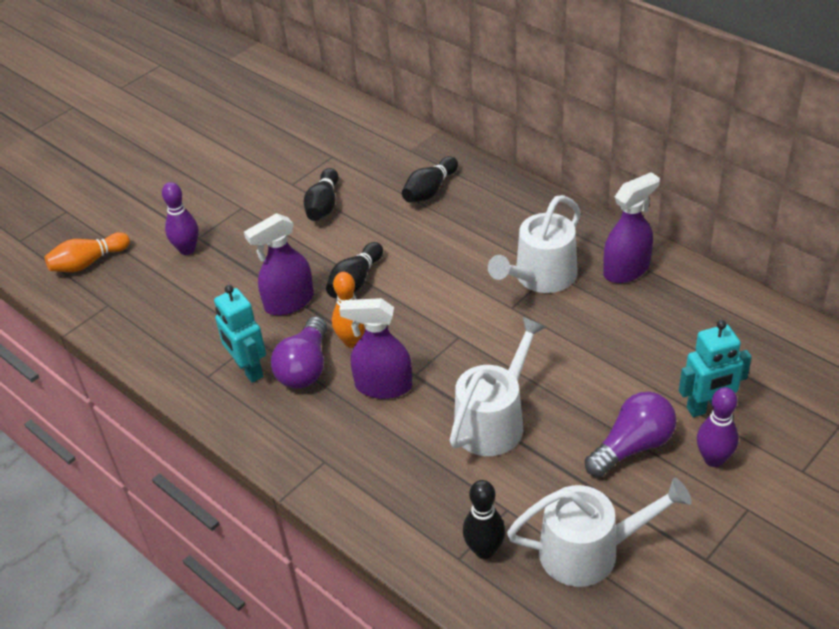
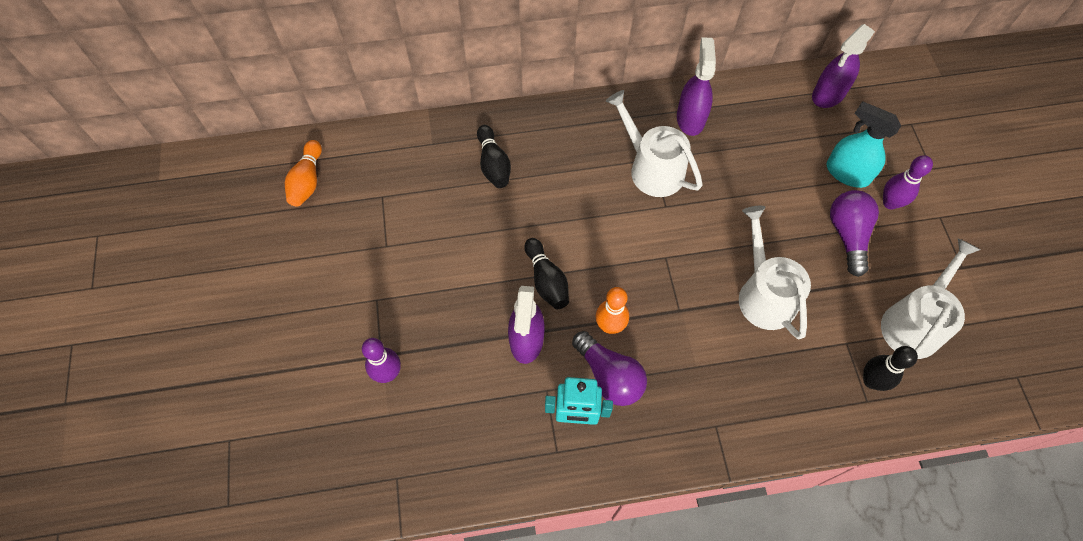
camera: 55 degrees left, 20 degrees up
(88, 262) = (323, 462): orange bowling pin -> orange bowling pin (307, 181)
(323, 205) = (436, 242): black bowling pin -> none
(383, 386) = (673, 338): purple spray bottle -> purple spray bottle (828, 94)
(540, 277) = (652, 168): white watering can -> white watering can turned 150 degrees clockwise
(707, 408) = (847, 173): turquoise robot -> turquoise spray bottle

